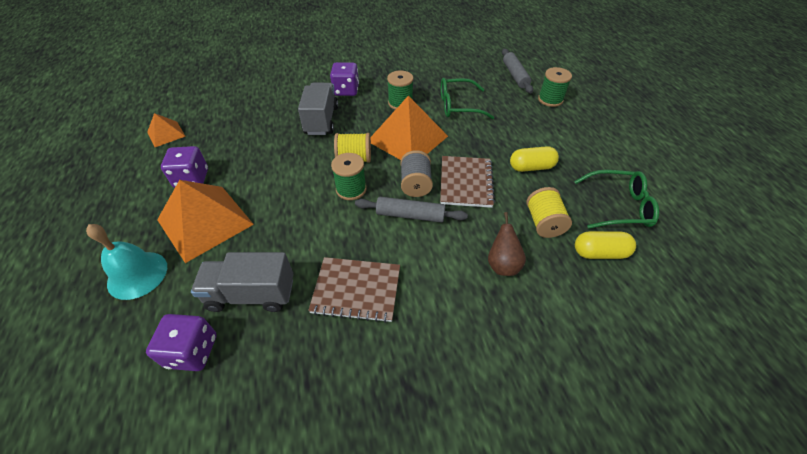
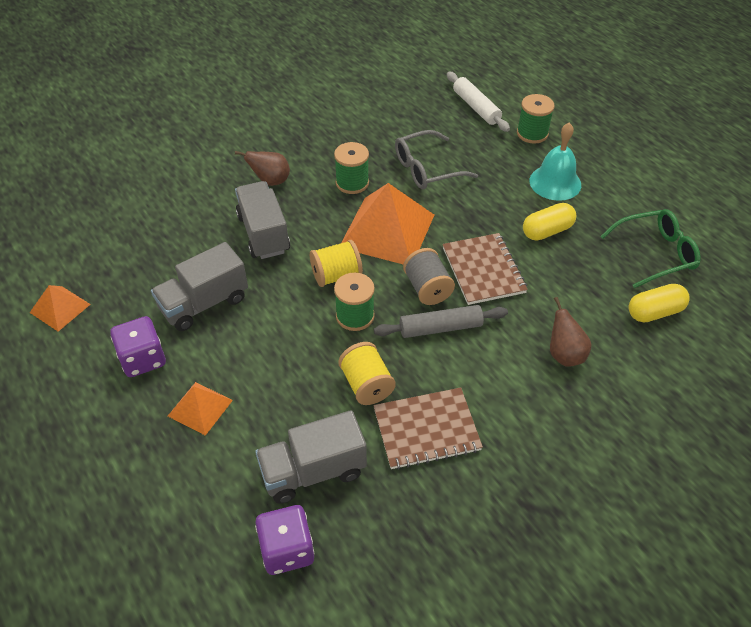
camera: 20 degrees left, 0 degrees up
(137, 275) = (161, 494): turquoise bell -> turquoise bell (555, 182)
(205, 221) = (200, 408): orange pyramid -> orange pyramid, size x0.51
(254, 154) = (204, 303): none -> grey truck
(346, 90) = (270, 181): purple dice -> brown pear
(458, 106) = (427, 169): green glasses -> grey glasses
(515, 75) = (476, 107): grey rolling pin -> white rolling pin
(543, 223) = (587, 295): yellow spool -> yellow spool (366, 385)

